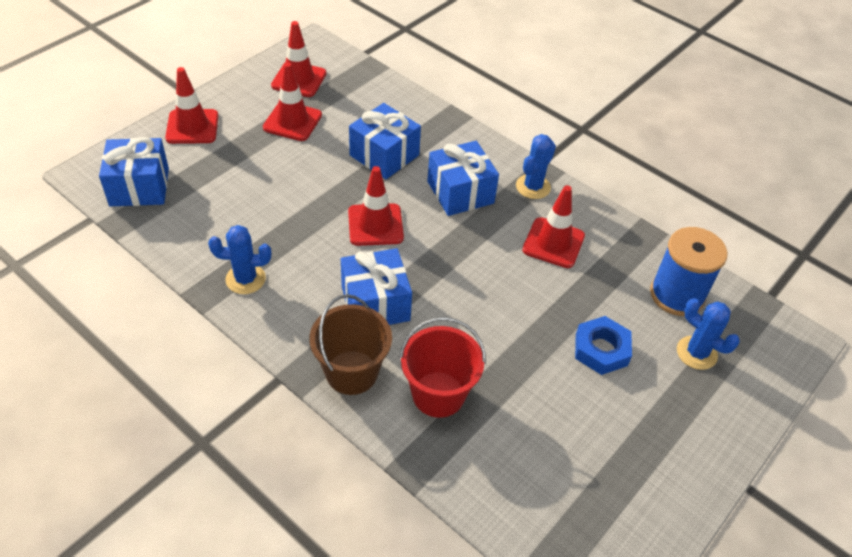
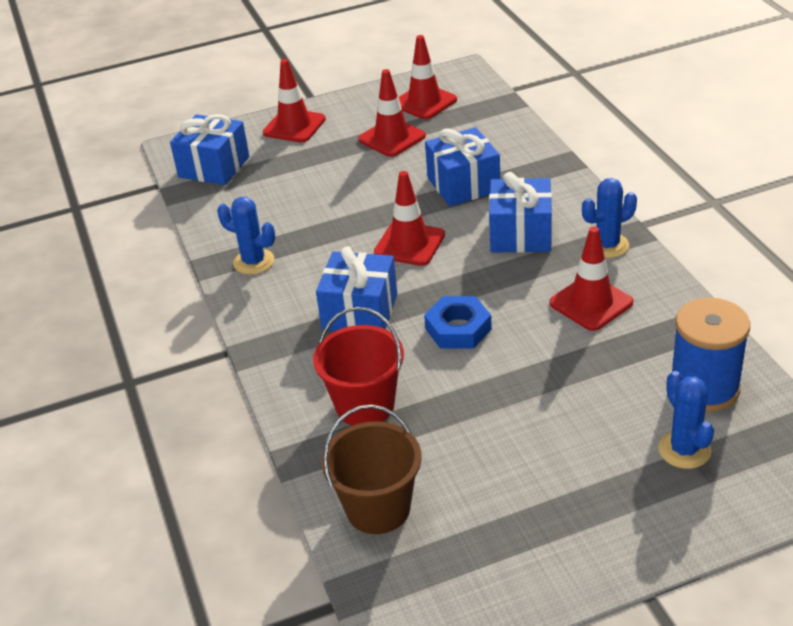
camera: 35 degrees right, 10 degrees down
(351, 372) = (295, 363): brown bucket -> brown bucket (378, 508)
(601, 349) = (570, 415): blue nut -> blue nut (458, 329)

